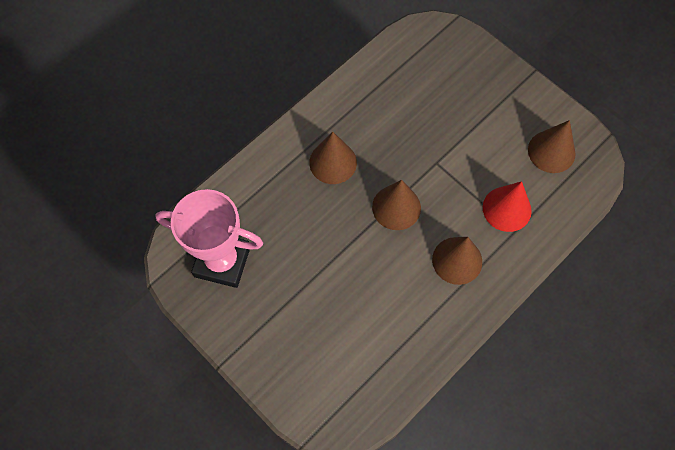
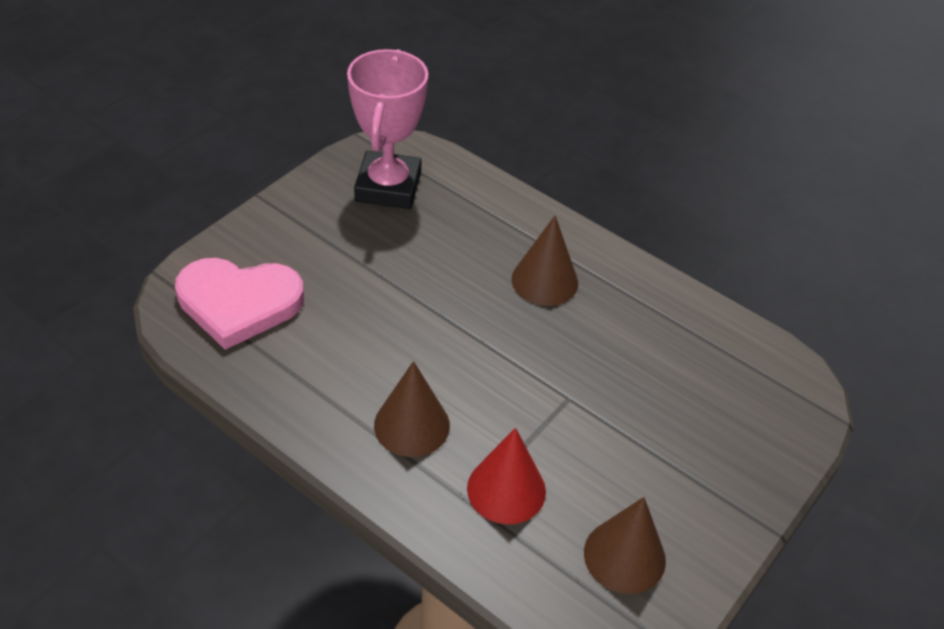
camera: 80 degrees right, 20 degrees down
(341, 376) = (239, 303): none -> pink heart
(396, 207) = (487, 351): brown cone -> none

